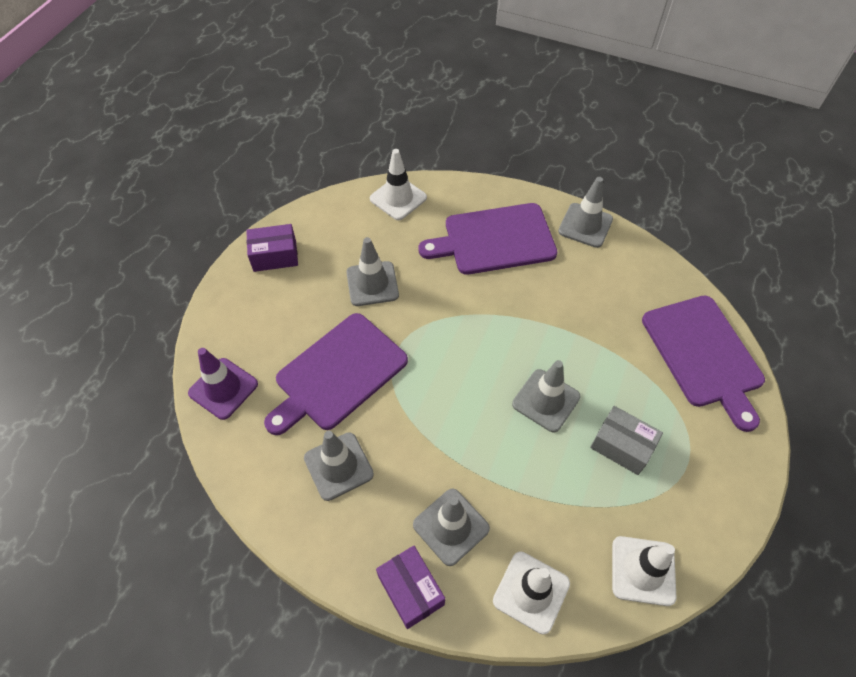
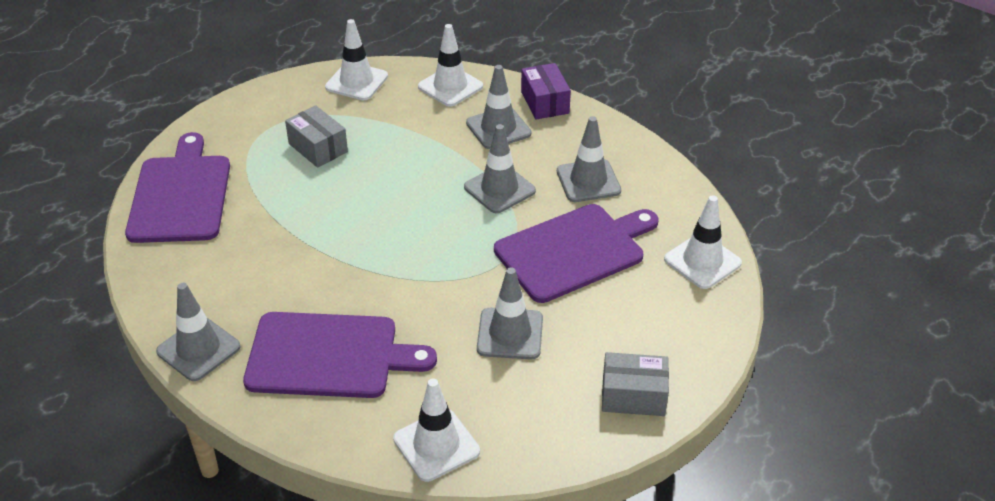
camera: 165 degrees left, 15 degrees down
(223, 388) = (702, 261): purple traffic cone -> white traffic cone
(275, 256) = (633, 396): purple box -> grey box
(546, 400) = (366, 190): grey traffic cone -> grey traffic cone (499, 189)

